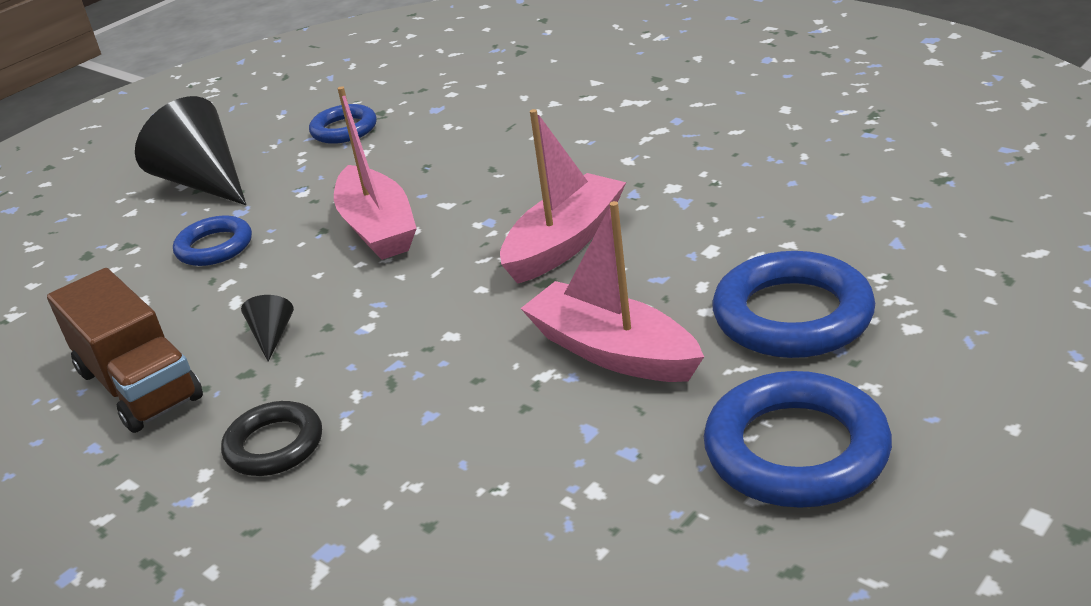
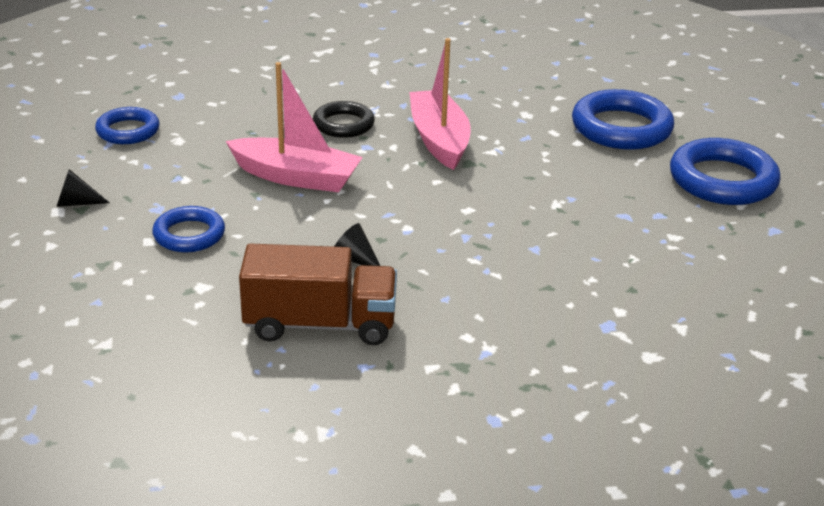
camera: 55 degrees left, 0 degrees up
(204, 182) = (76, 203): black cone -> black cone, size x0.43
(274, 445) = (480, 303): black ring -> black ring (343, 124)
(613, 351) = (569, 178): pink boat -> none

